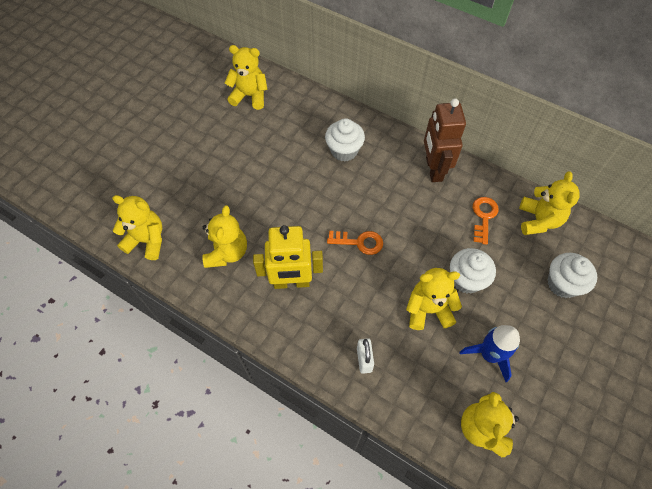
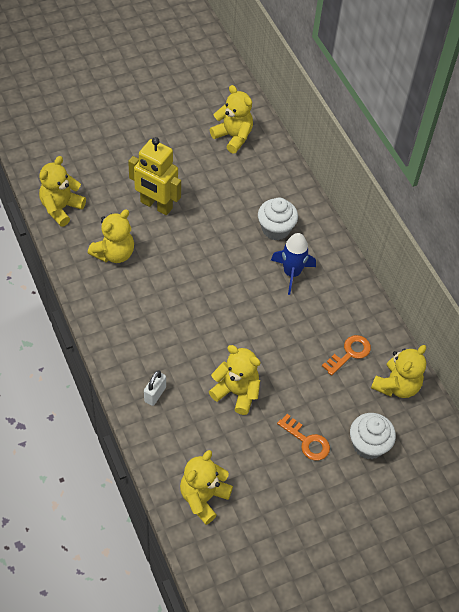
camera: 30 degrees right, 5 degrees down
(147, 240) = (61, 208): yellow teddy bear -> yellow teddy bear turned 105 degrees counterclockwise
(291, 282) = (146, 306): yellow robot -> yellow robot (156, 205)
(359, 242) = (225, 309): orange key -> orange key (307, 441)
(433, 169) = (341, 289): brown robot -> none
(466, 279) = (288, 390): white cupcake -> none
(489, 355) = (256, 454): blue rocket -> blue rocket (291, 273)

